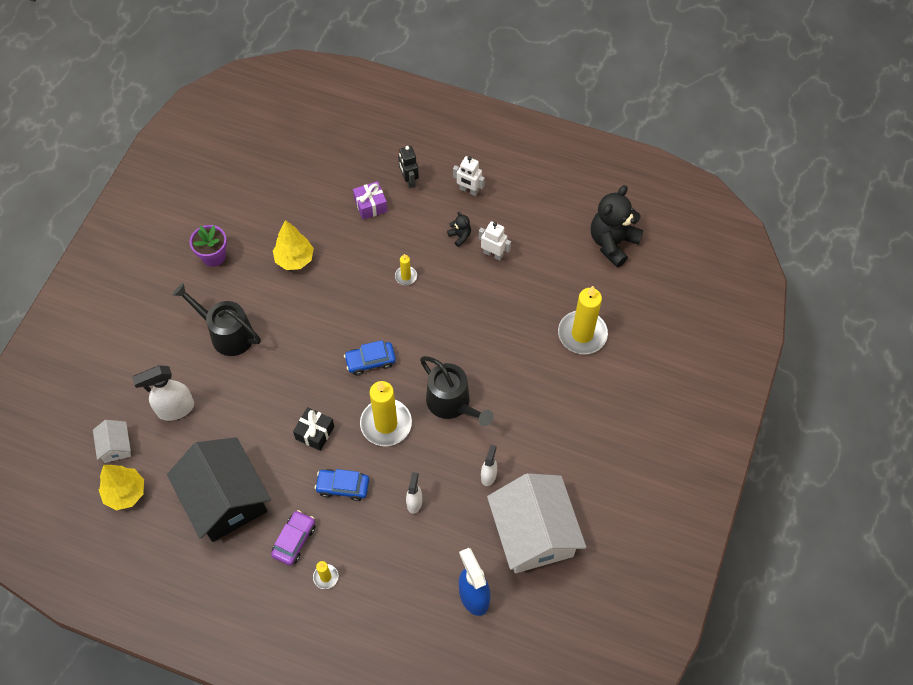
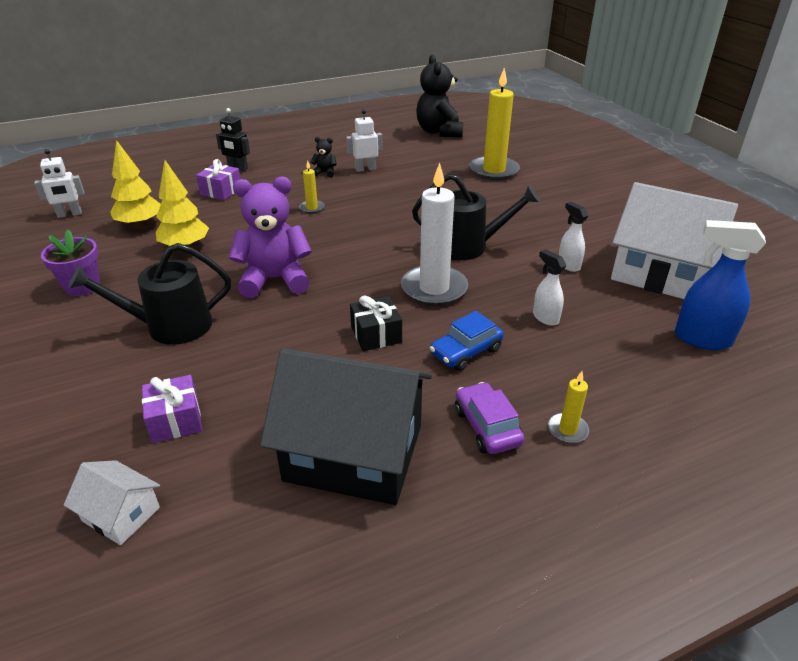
camera: 45 degrees left, 25 degrees down
(125, 493) = (197, 554): yellow tree -> yellow tree (140, 224)
(175, 409) = (175, 420): white spray bottle -> purple gift
(312, 337) = (275, 279): none -> purple teddy bear
(370, 361) = (356, 263): blue car -> none
(386, 424) = (434, 288): yellow candle -> white candle
(468, 190) = (296, 153): white robot -> white robot (69, 214)

